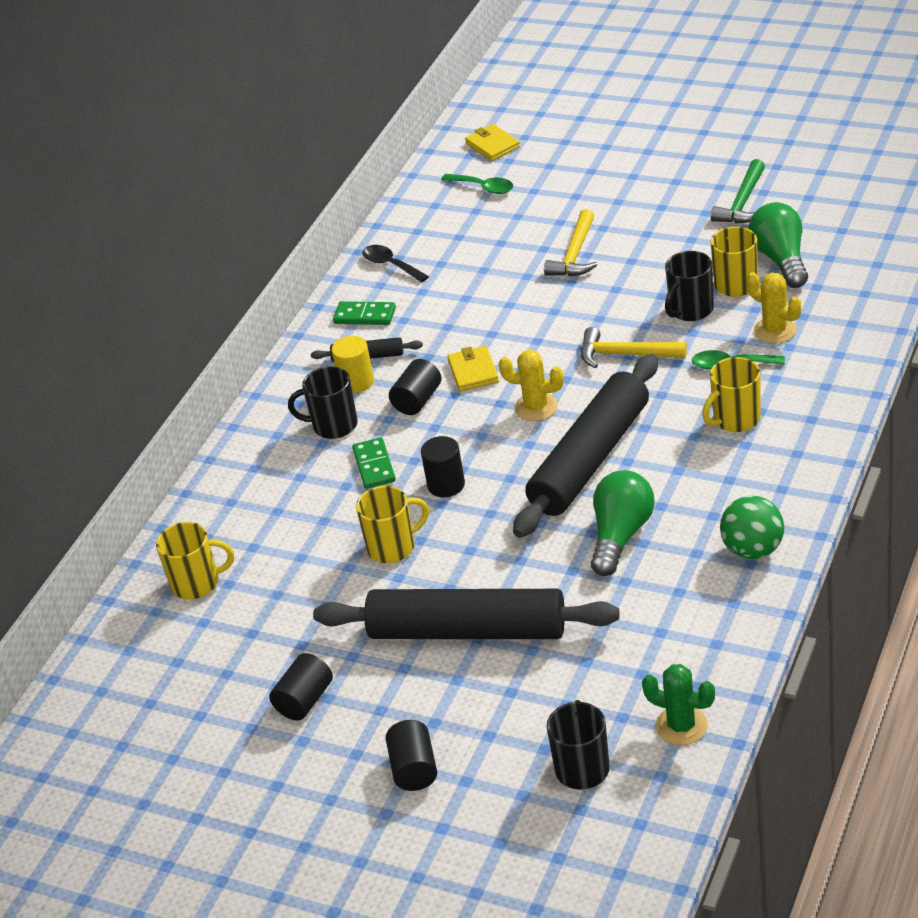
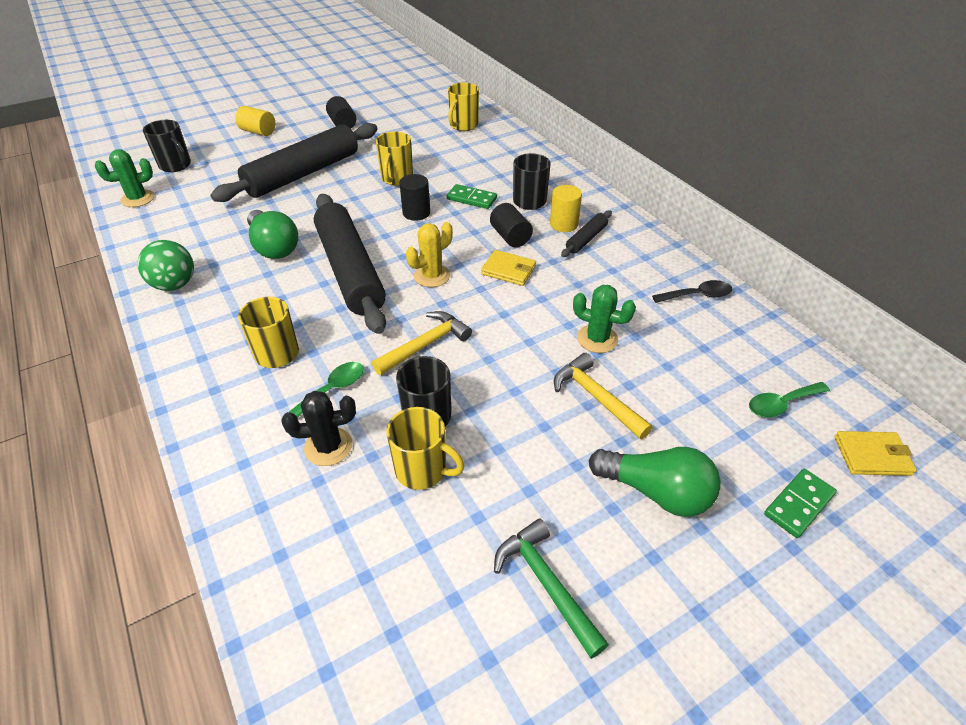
camera: 120 degrees right, 5 degrees up
(365, 316) = (639, 257): green domino -> green domino (798, 504)
(414, 769) = (258, 132): black cylinder -> yellow cylinder
(509, 283) = (597, 339): none -> green cactus
(775, 330) = (328, 446): yellow cactus -> black cactus
(781, 259) = (412, 533): green light bulb -> green light bulb (656, 492)

